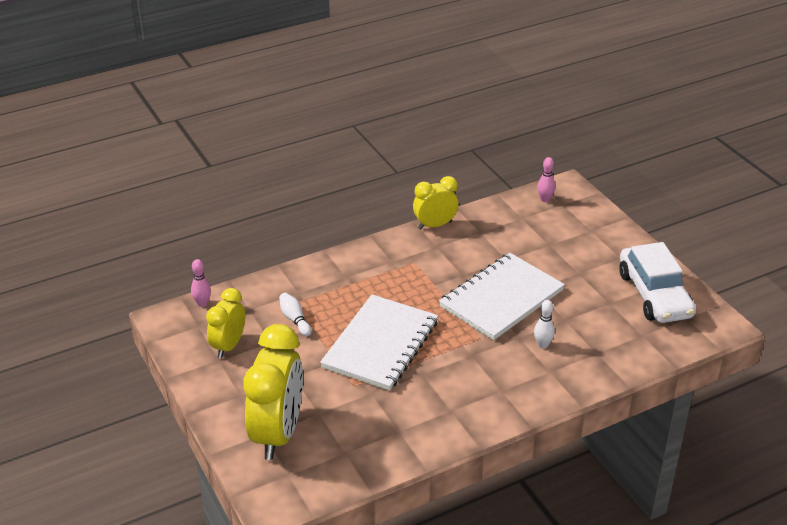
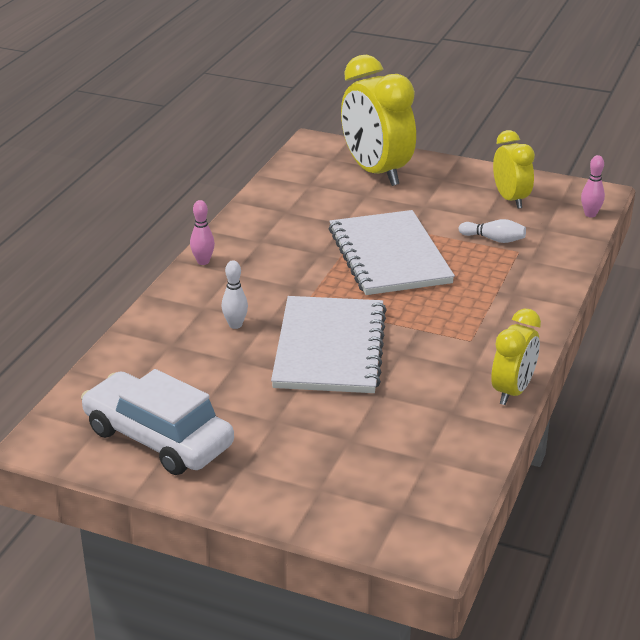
camera: 140 degrees right, 5 degrees down
(545, 199) = (432, 503): pink bowling pin -> pink bowling pin (203, 262)

